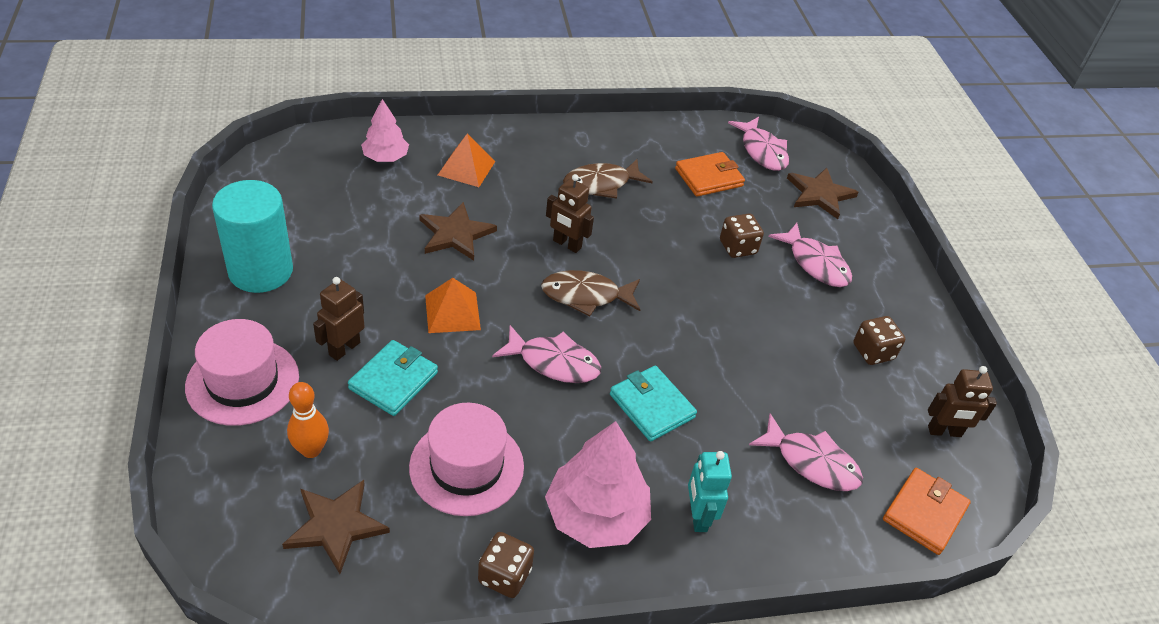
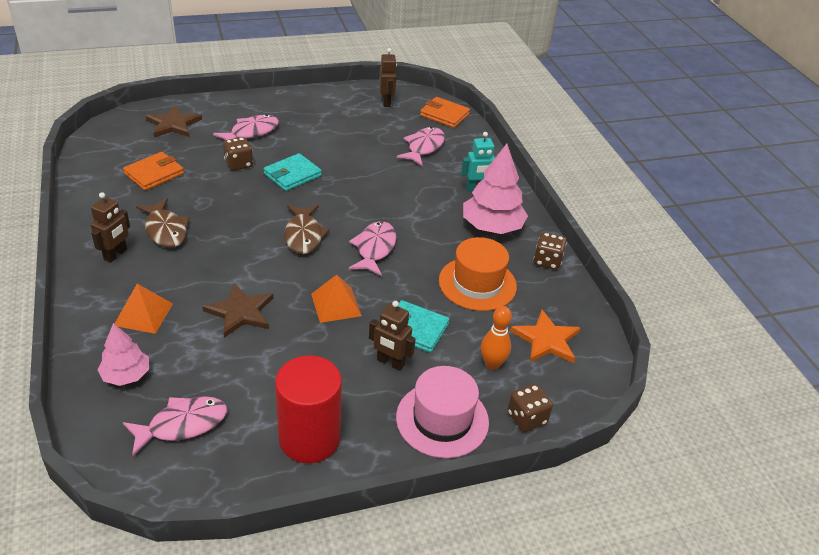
camera: 95 degrees left, 5 degrees down
(261, 271) = (309, 438): turquoise cylinder -> red cylinder
(336, 526) = (546, 340): brown star -> orange star
(466, 466) = (477, 283): pink hat -> orange hat
(567, 244) = (246, 247): brown robot -> brown robot (116, 255)
(651, 406) = (400, 205): turquoise wallet -> turquoise wallet (292, 175)
(709, 177) = (154, 174): orange wallet -> orange wallet turned 75 degrees clockwise
(762, 151) = (118, 146): pink fish -> pink fish (182, 425)
(873, 352) = (330, 118): brown dice -> brown dice (526, 418)

